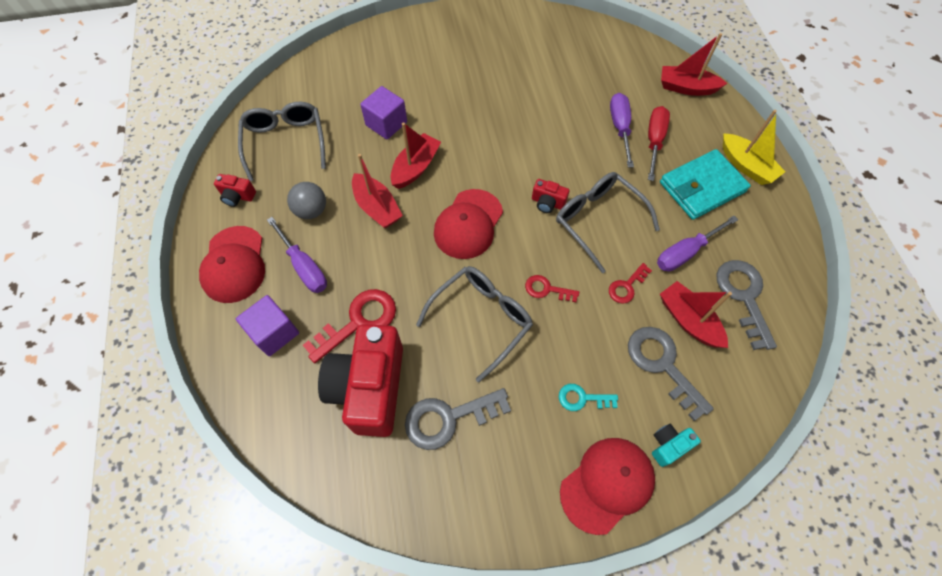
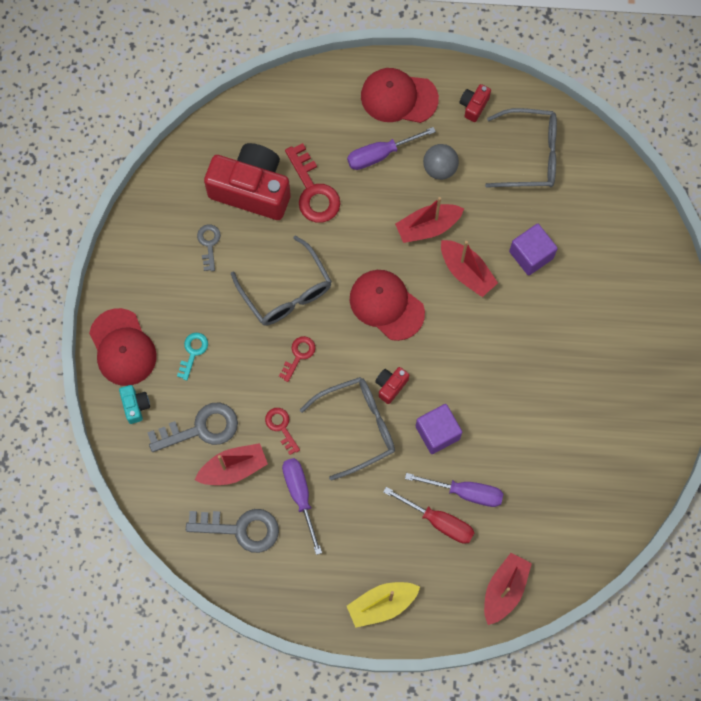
camera: 105 degrees right, 10 degrees up
(274, 332) = (322, 123): purple cube -> purple cube (437, 432)
(448, 418) = (209, 244): grey key -> grey key, size x0.56
(702, 187) = (368, 545): turquoise wallet -> none

